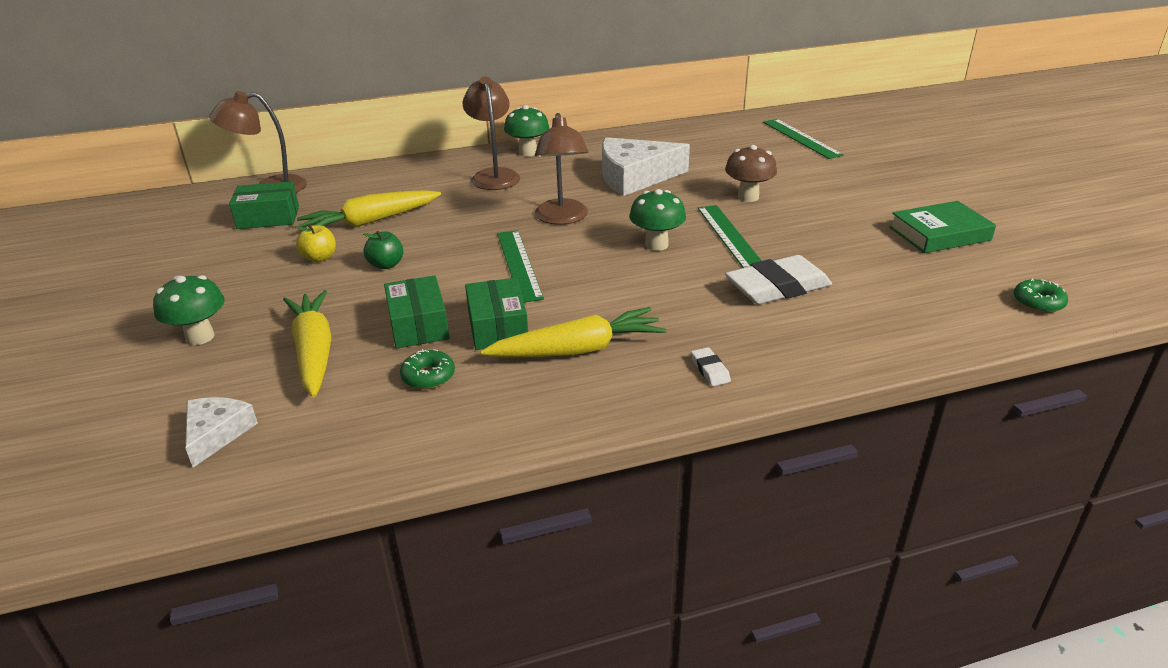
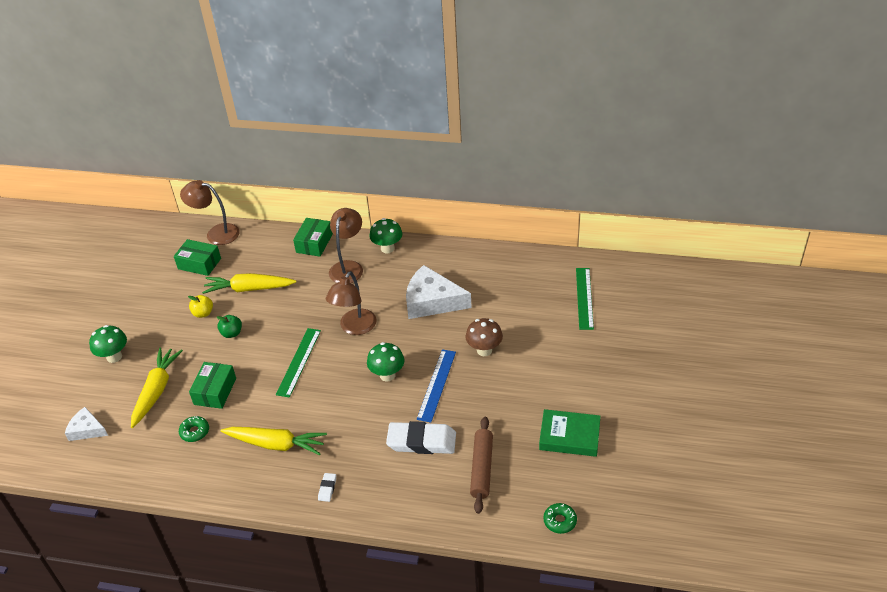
camera: 30 degrees right, 10 degrees up
(216, 434) = (87, 429): white cheese -> white cheese turned 105 degrees counterclockwise
(497, 327) = (251, 410): green box -> green box (314, 243)
(730, 236) = (437, 385): green ruler -> blue ruler
(883, 287) = (481, 468): none -> brown rolling pin

